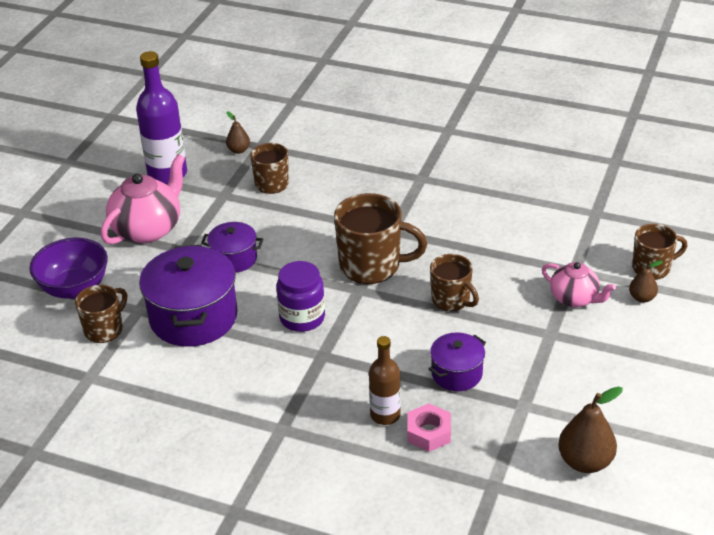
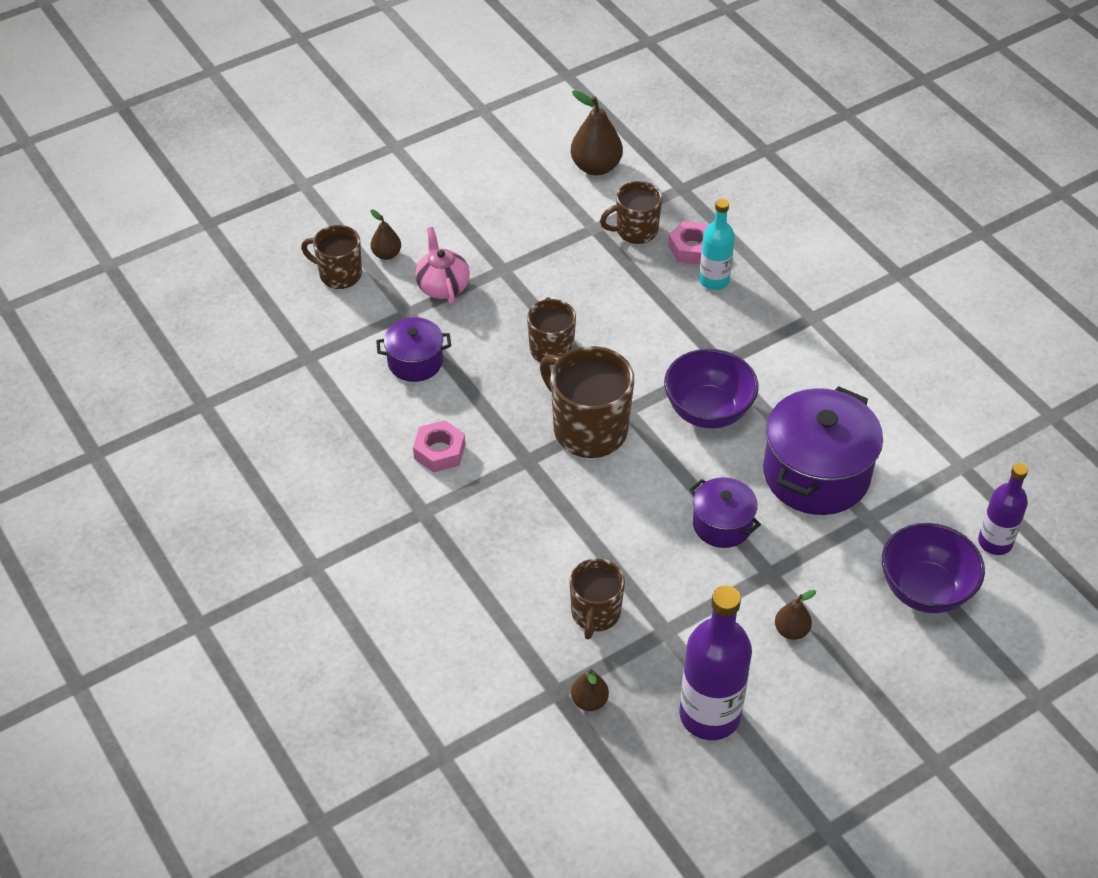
camera: 145 degrees left, 10 degrees up
(39, 338) = (995, 542): none -> purple bottle
(104, 329) = (918, 513): brown mug -> brown mug (635, 230)
(148, 229) = (791, 631): pink teapot -> brown pear
(302, 318) = (708, 411): purple jar -> purple bowl
(385, 415) = (714, 280): brown bottle -> turquoise bottle
(449, 208) = (439, 451): none -> pink nut
(457, 373) = (620, 280): purple pot -> purple pot (415, 362)

